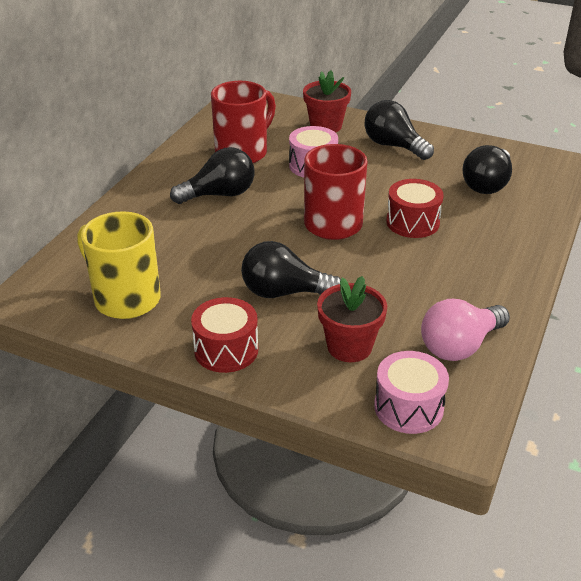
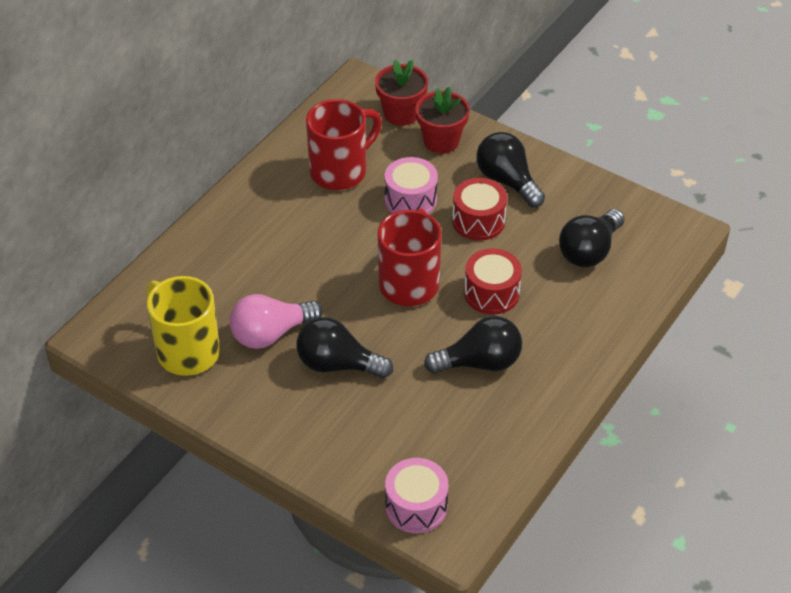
camera: 10 degrees right, 10 degrees up
(219, 194) = (303, 229): black light bulb -> black light bulb (480, 362)
(226, 350) = (268, 422): red drum -> red drum (478, 221)
(349, 347) = (382, 435): red flower pot -> red flower pot (401, 114)
(459, 346) = (485, 449): pink light bulb -> pink light bulb (271, 334)

